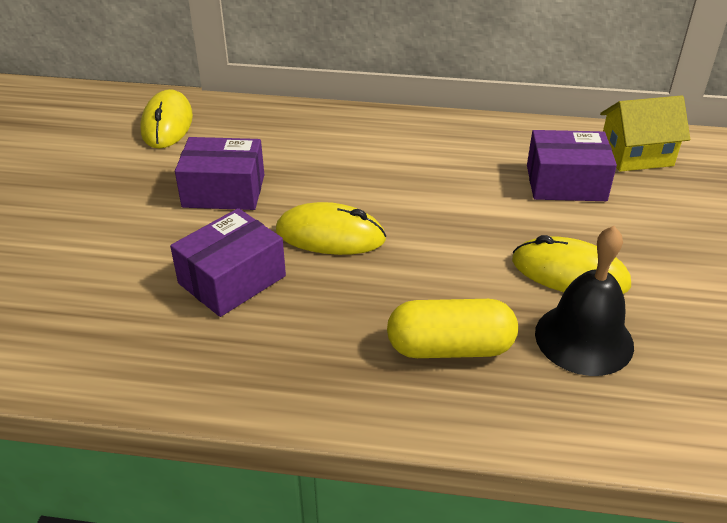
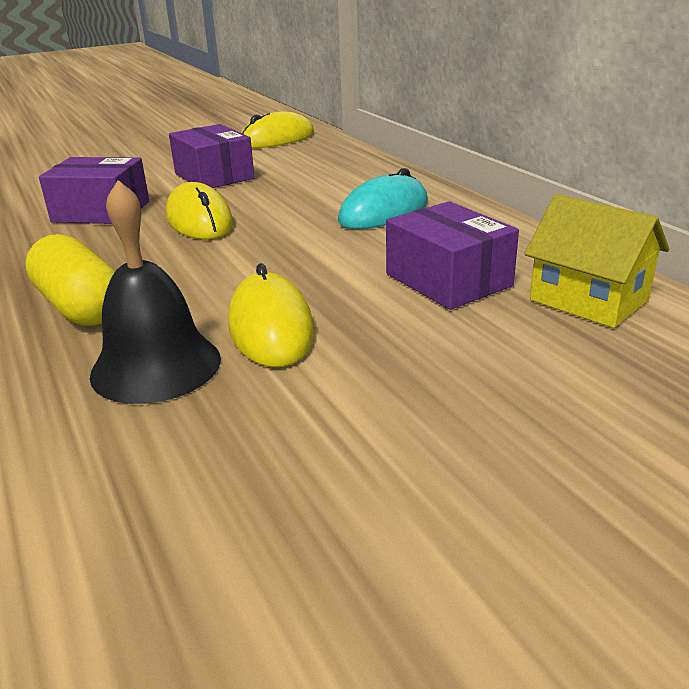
camera: 55 degrees right, 10 degrees down
(423, 154) = (384, 212): none -> turquoise mouse

